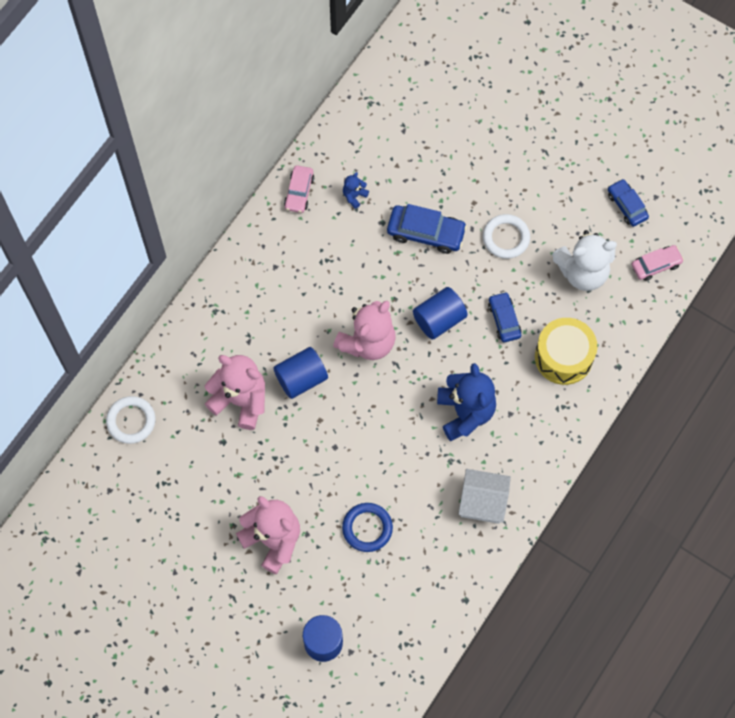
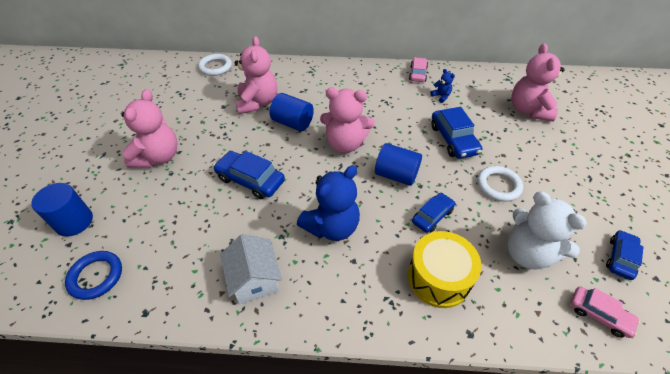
camera: 60 degrees right, 20 degrees down
(299, 192) = (418, 74): pink car -> pink car turned 120 degrees clockwise
(354, 196) = (441, 96): blue teddy bear -> blue teddy bear turned 45 degrees clockwise
(363, 459) = (250, 180): none -> blue car
(367, 528) = (191, 207): blue ring -> blue ring (96, 276)
(431, 126) = (528, 110): none -> pink teddy bear

